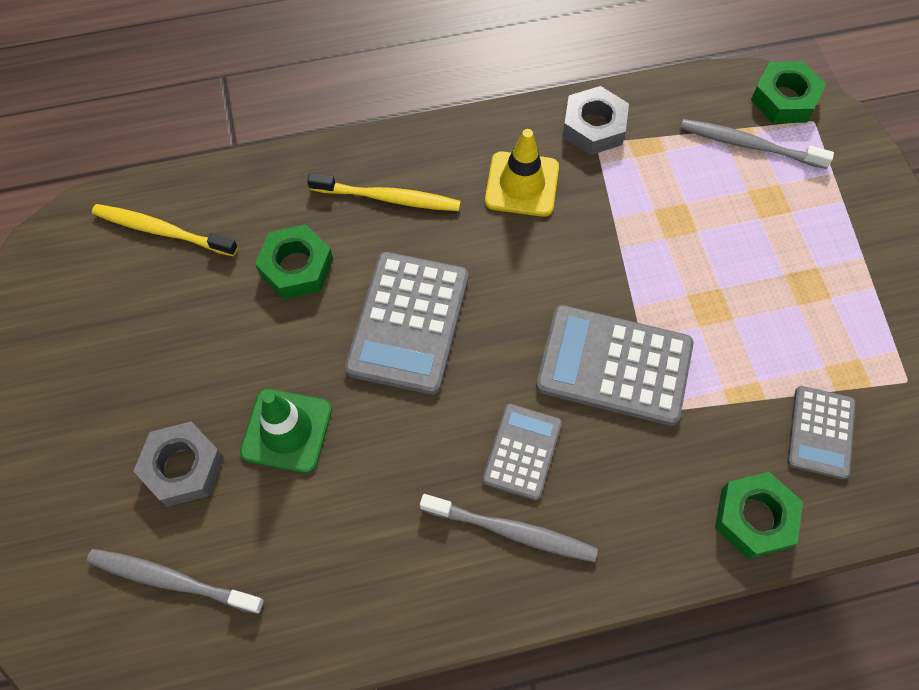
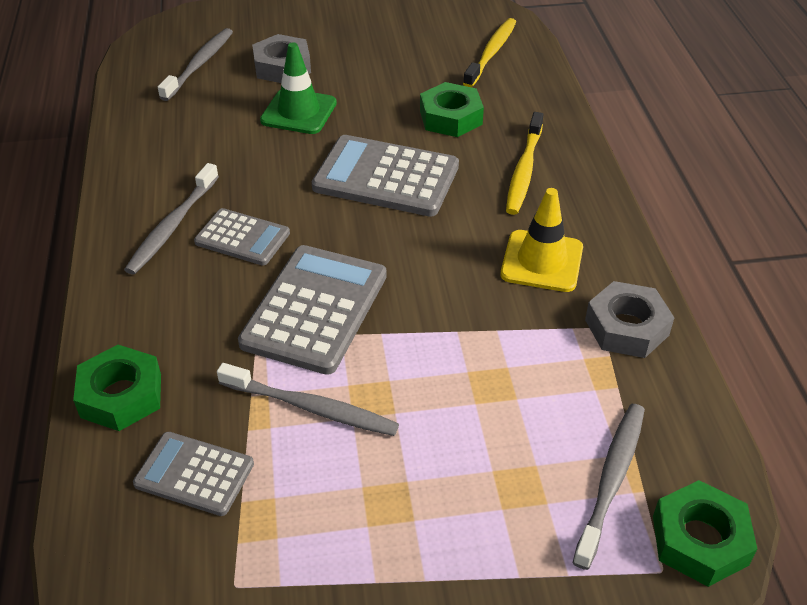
camera: 95 degrees right, 20 degrees down
(730, 351) = (312, 408): none -> grey toothbrush

